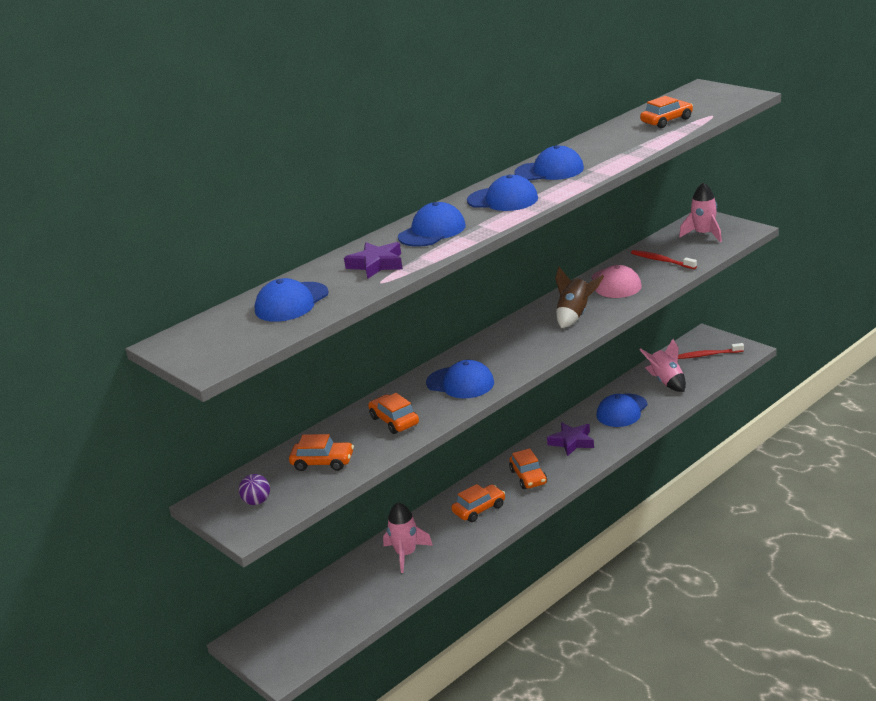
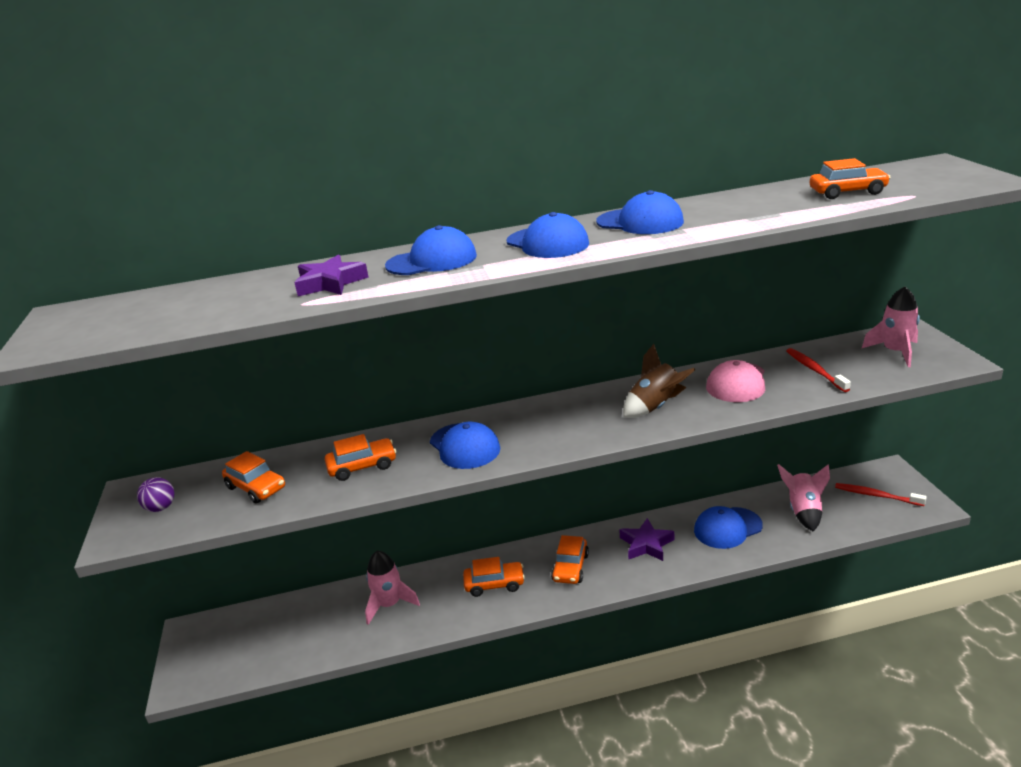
camera: 30 degrees right, 0 degrees up
(291, 302) = (203, 302): blue cap -> none
(394, 421) = (362, 466): orange car -> orange car turned 75 degrees clockwise

